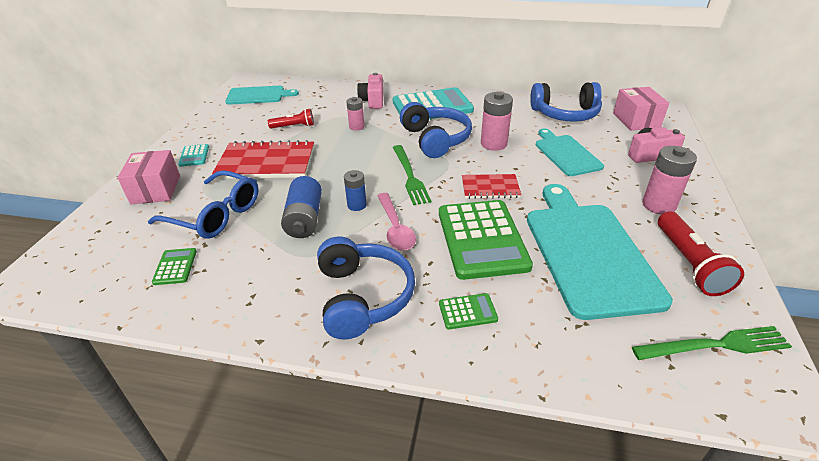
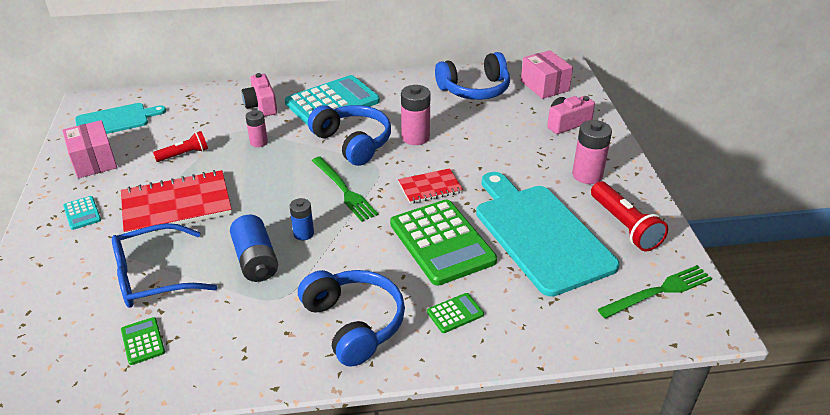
camera: 20 degrees left, 0 degrees up
(156, 189) = (61, 263): pink box -> pink box (94, 161)
(215, 215) = (153, 276): blue glasses -> blue glasses turned 150 degrees clockwise
(395, 228) = (354, 249): pink spoon -> none
(566, 154) = (490, 136): turquoise cutting board -> none

